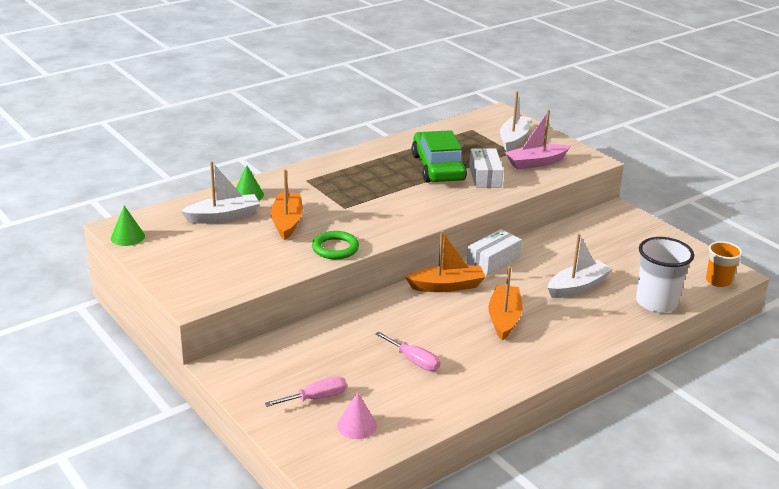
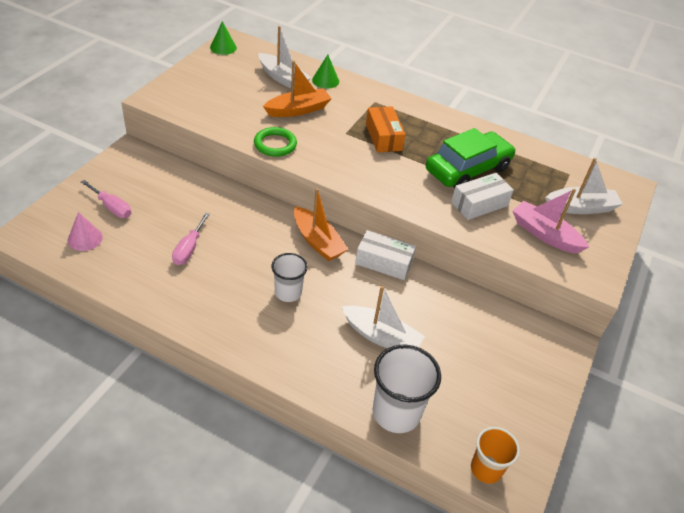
camera: 60 degrees right, 15 degrees up
(365, 191) = (383, 137): none -> orange box
(504, 319) = (288, 292): orange boat -> white cup

